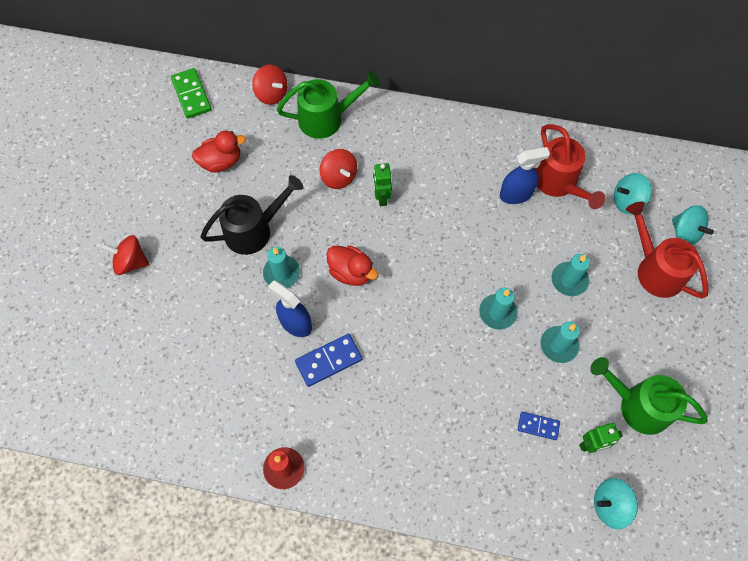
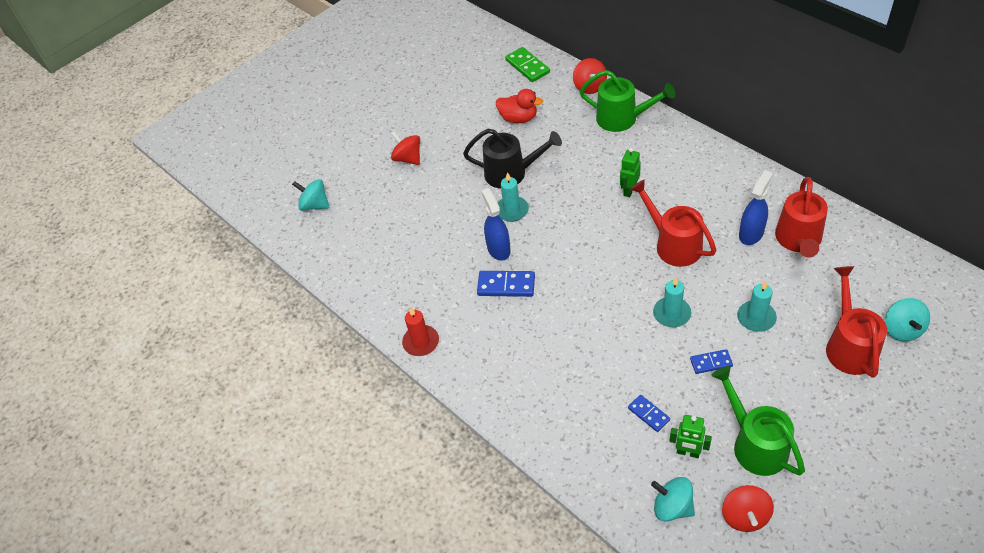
camera: 40 degrees right, 15 degrees down
(191, 95) = (527, 66): green domino -> green domino turned 45 degrees counterclockwise
(339, 177) = (604, 162): red spinning top -> red spinning top (745, 516)
(351, 272) = (567, 232): red duck -> none
(456, 238) = (673, 244): none -> red watering can
(516, 194) = (751, 233): blue spray bottle -> blue spray bottle turned 75 degrees counterclockwise
(559, 345) = (711, 363): turquoise candle -> blue domino
(627, 201) = (858, 281): turquoise spinning top -> turquoise spinning top (315, 205)

